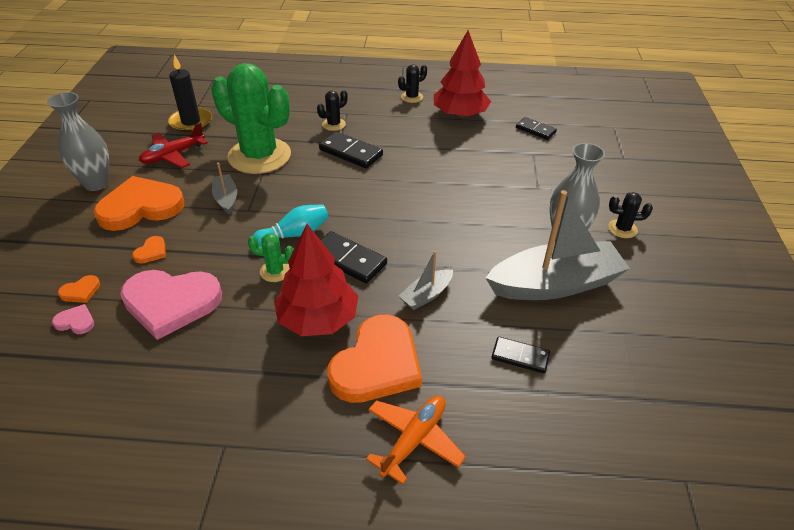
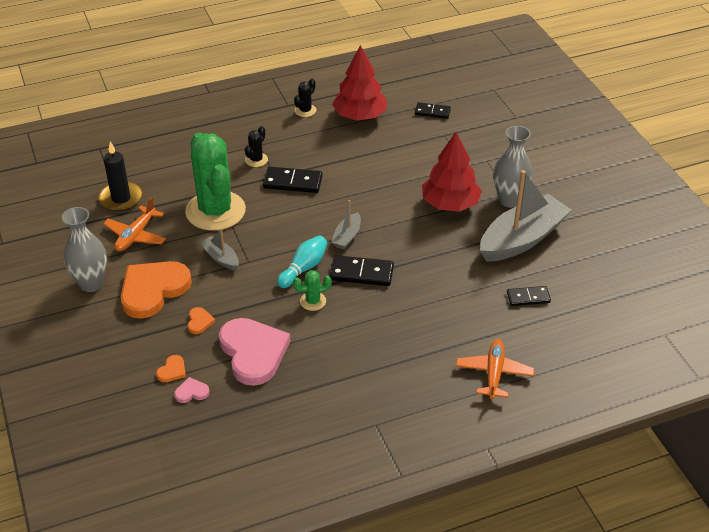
camera: 25 degrees left, 0 degrees up
(171, 303) = (253, 352): pink heart -> pink heart turned 90 degrees counterclockwise
(173, 155) = (136, 235): red plane -> orange plane
(259, 156) = (215, 211): green cactus -> green cactus turned 60 degrees clockwise
(318, 319) = (373, 323): red tree -> red tree (450, 204)
(377, 364) = (437, 337): orange heart -> none
(426, 295) = (438, 279): grey boat -> grey boat (347, 236)
(622, 229) = (546, 180): black cactus -> none

